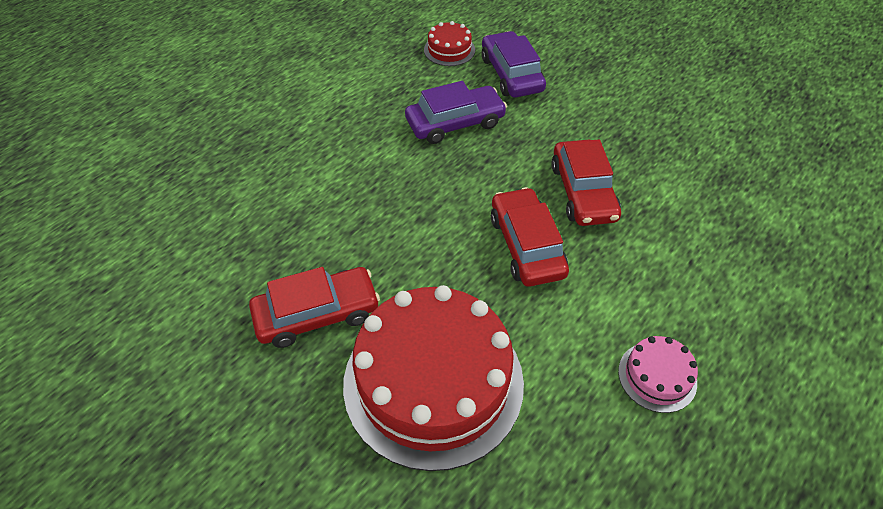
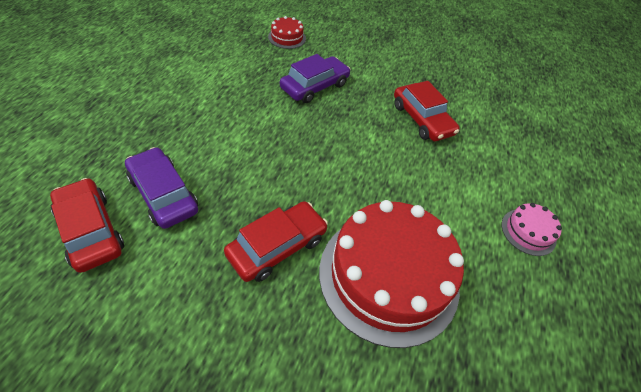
camera: 25 degrees left, 0 degrees up
(511, 74) = (337, 49): purple car -> purple car (163, 194)
(527, 245) = (404, 162): red car -> red car (91, 230)

